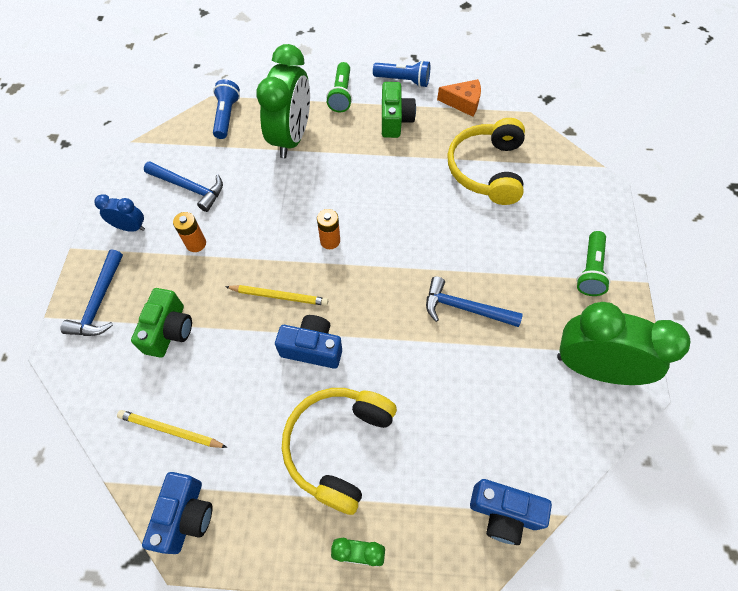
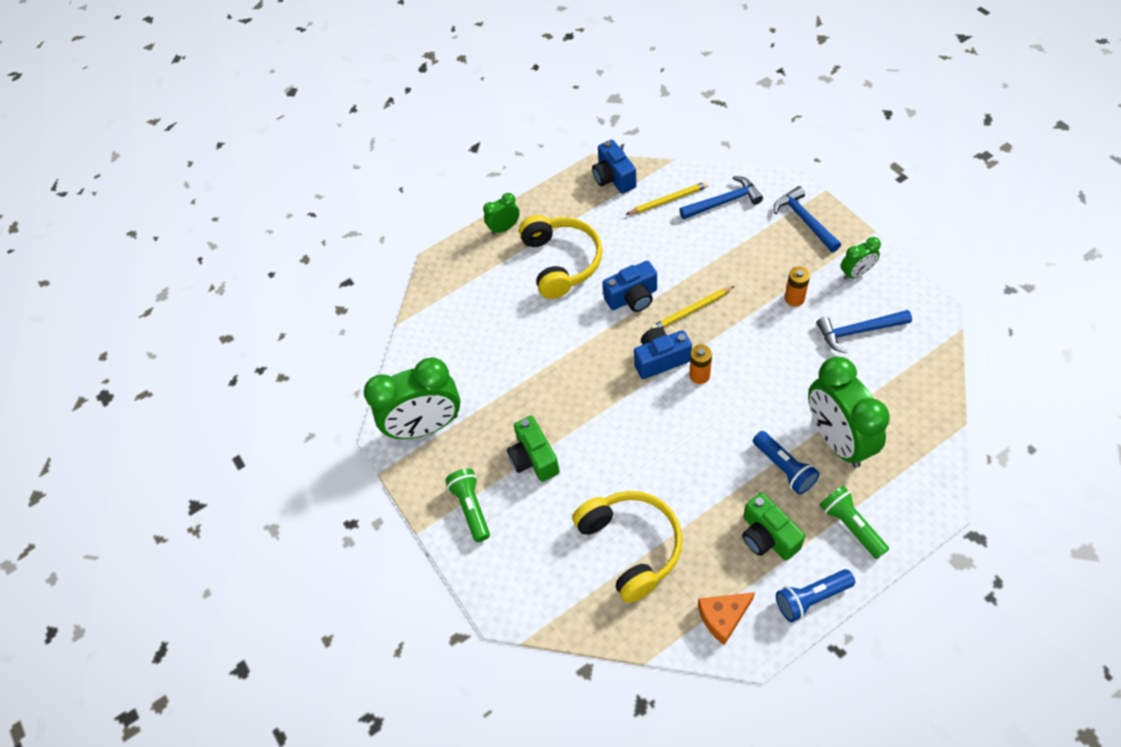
camera: 150 degrees right, 5 degrees down
(130, 227) = (856, 273): blue clock -> green clock
(169, 330) = (737, 240): green camera -> green camera (533, 458)
(226, 116) = (921, 415): blue flashlight -> blue flashlight (784, 468)
(464, 308) = (550, 401): blue hammer -> blue hammer (724, 202)
(503, 513) = (434, 300): blue camera -> blue camera (660, 359)

